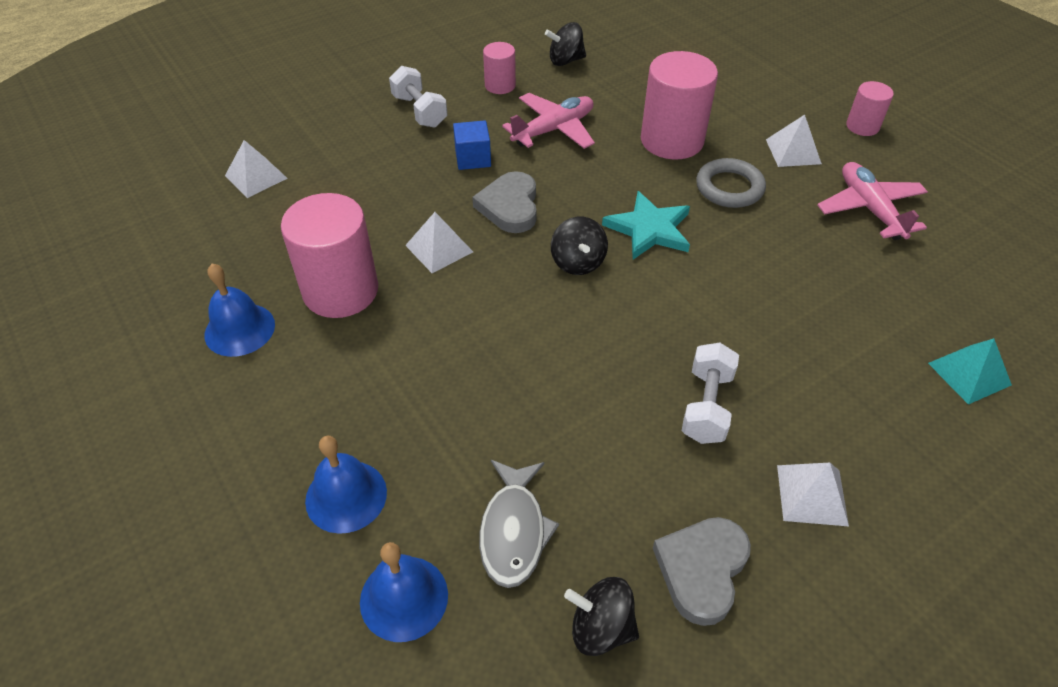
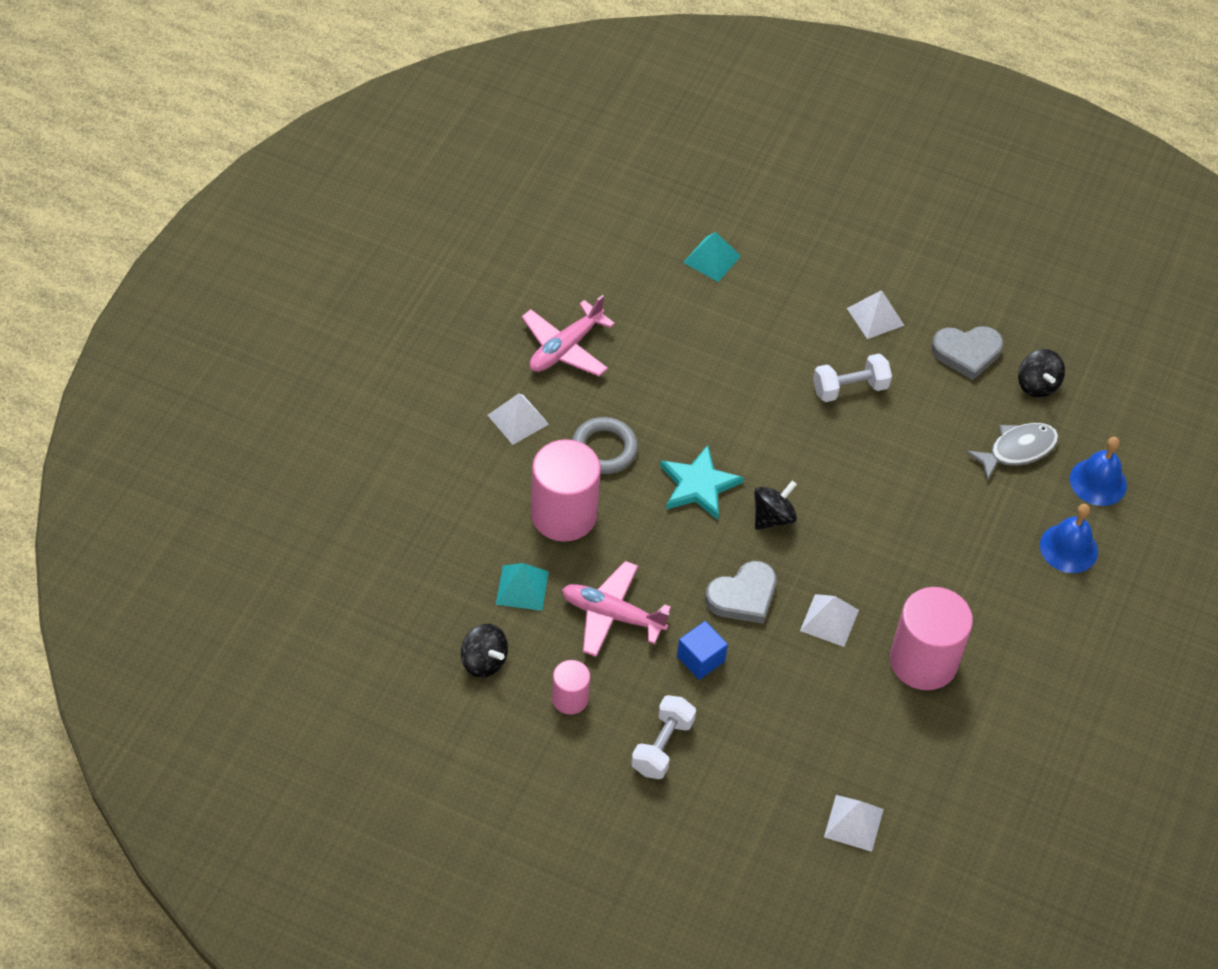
camera: 125 degrees left, 5 degrees up
(239, 329) = (1009, 703): blue bell -> none
(615, 97) = (522, 587): none -> turquoise pyramid
(862, 126) = (442, 379): pink cylinder -> none

